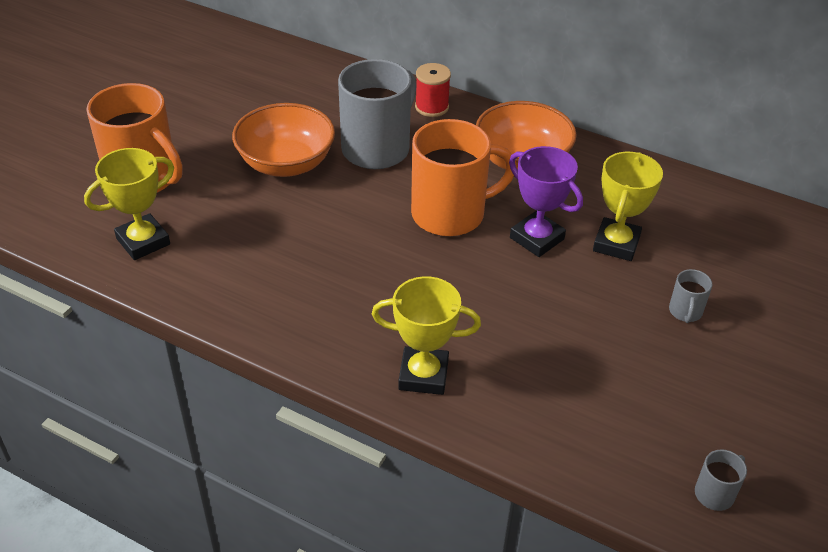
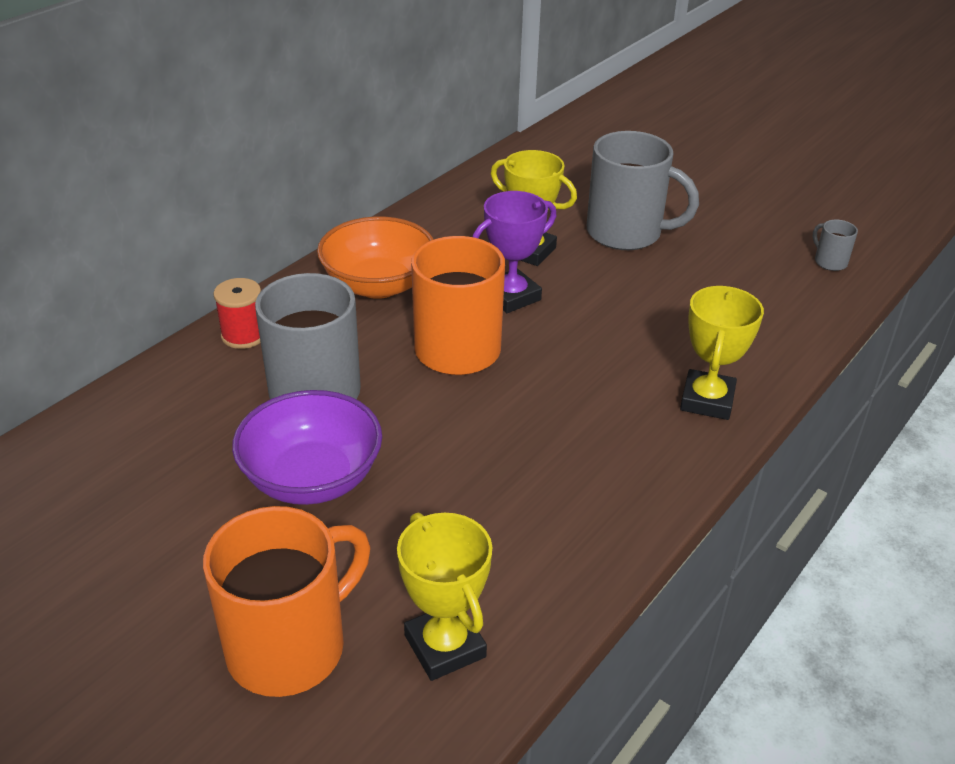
camera: 80 degrees left, 5 degrees down
(286, 163) = (312, 478): orange bowl -> purple bowl
(685, 312) = (626, 233): grey mug -> grey mug, size x2.36

